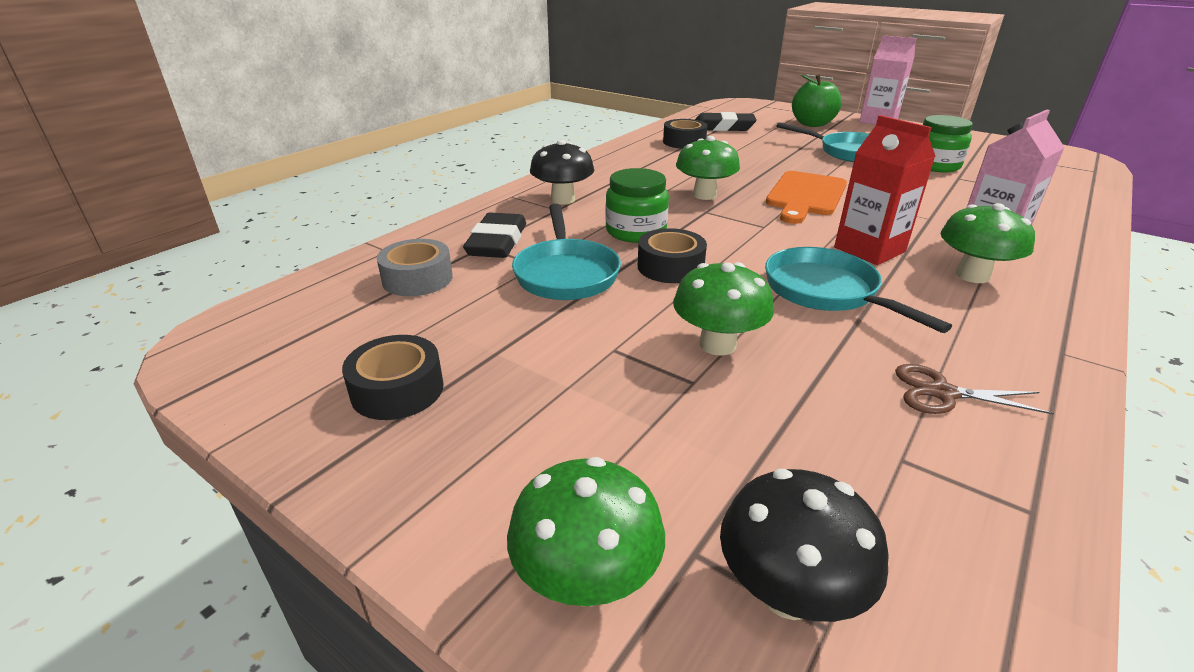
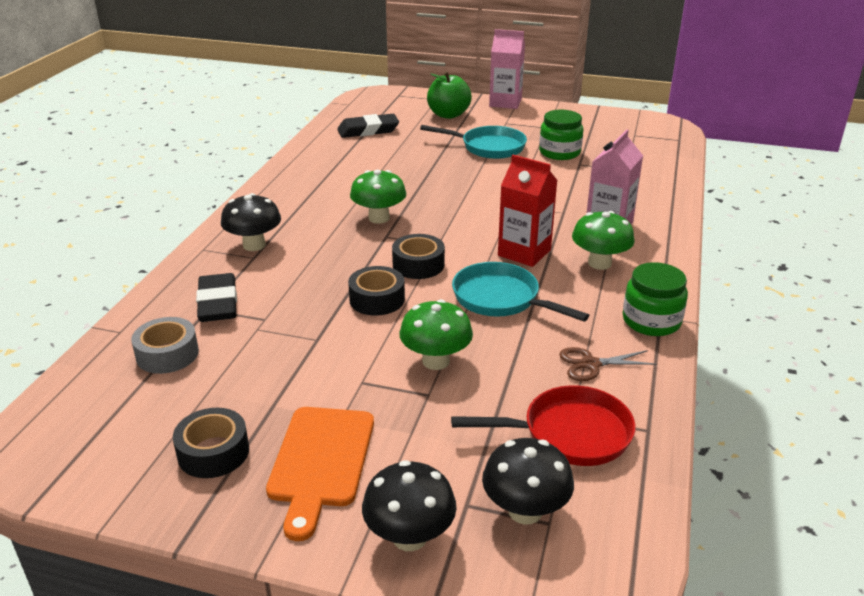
camera: 20 degrees left, 0 degrees up
(566, 273) = (294, 323): turquoise pan -> none
(586, 580) = (409, 537): green mushroom -> black mushroom
(635, 231) = (334, 269): green jar -> green jar (651, 321)
(684, 142) = (338, 155): black tape -> black tape (418, 265)
(805, 196) = (463, 204): orange cutting board -> orange cutting board (320, 461)
(891, 484) = (569, 434): none -> red pan

